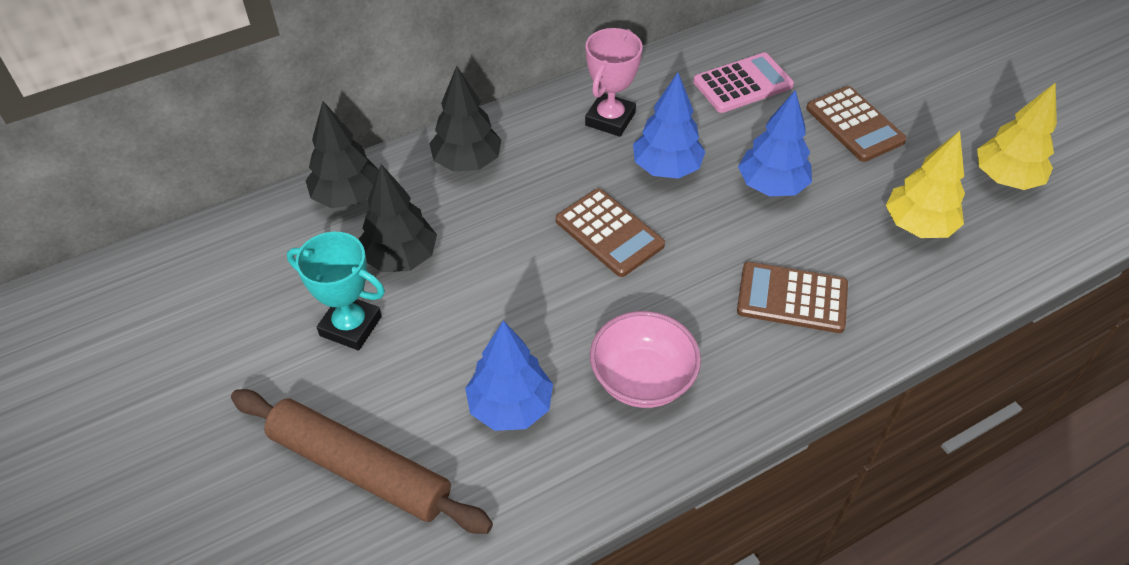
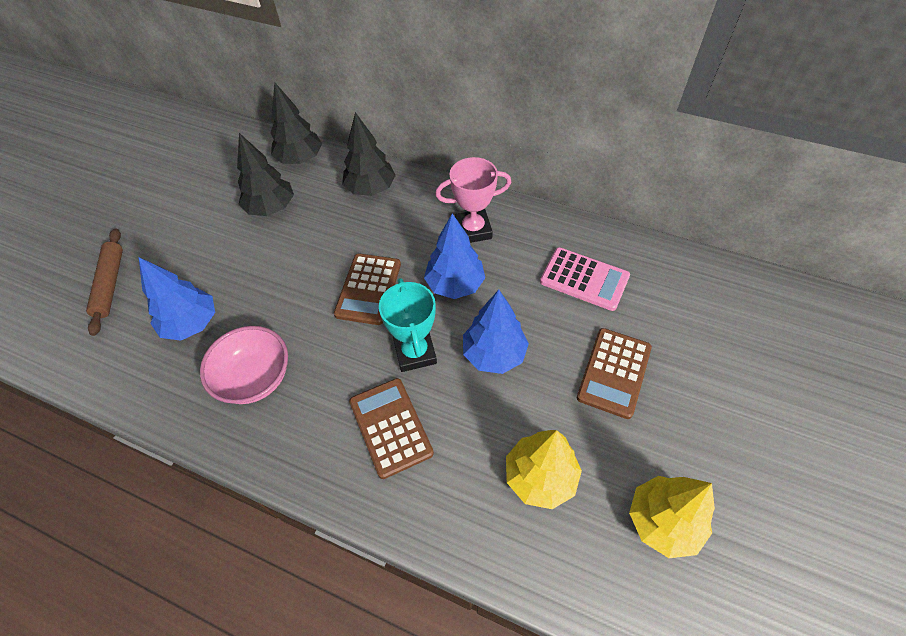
camera: 55 degrees right, 5 degrees up
(351, 326) = (206, 219): turquoise trophy -> turquoise trophy (415, 352)
(359, 468) = (110, 284): brown rolling pin -> brown rolling pin, size x0.66

